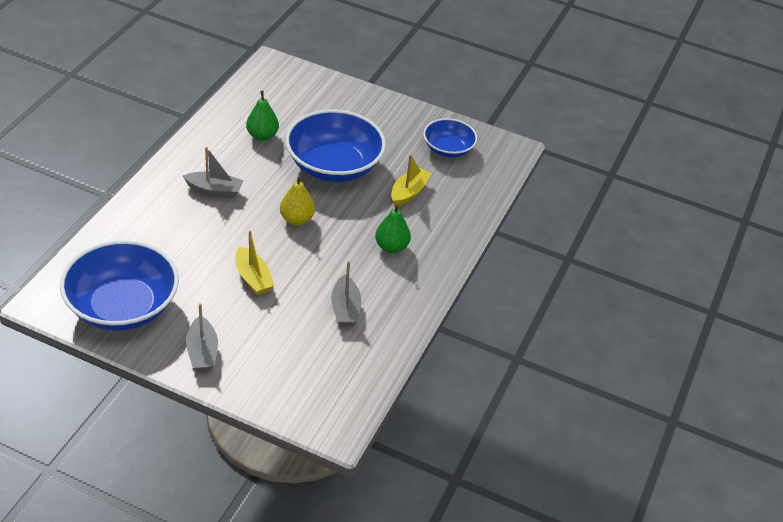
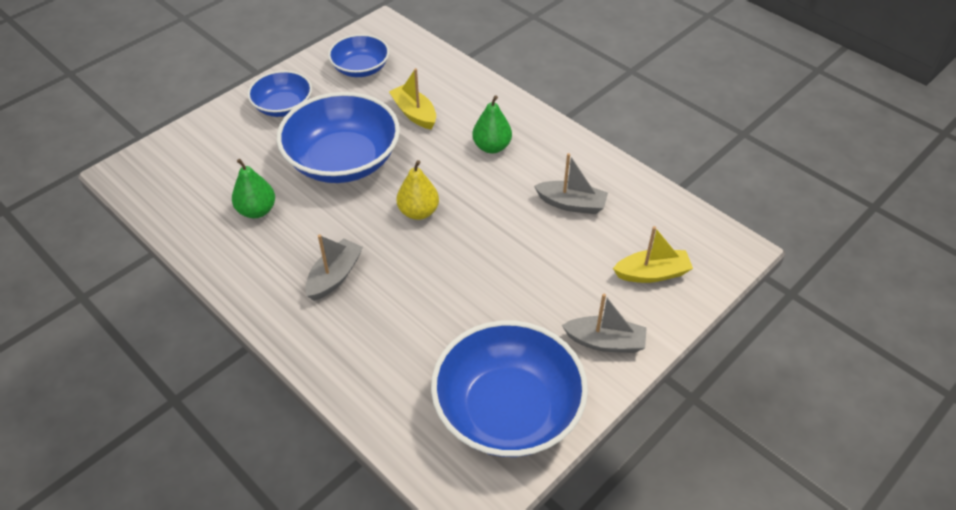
camera: 65 degrees left, 5 degrees up
(253, 278) = (500, 271): yellow boat -> yellow boat (652, 273)
(378, 119) = (283, 106): none -> blue bowl

